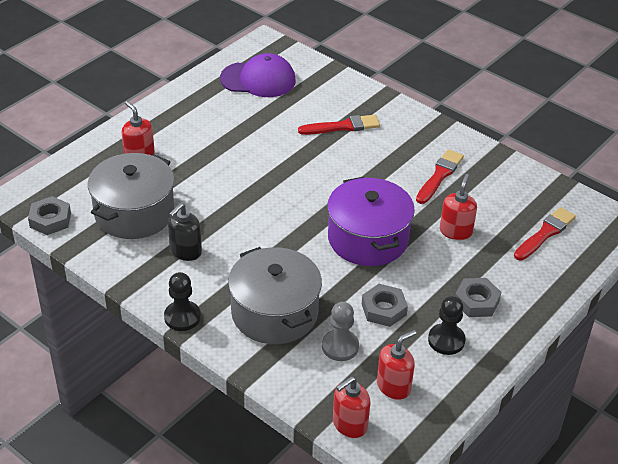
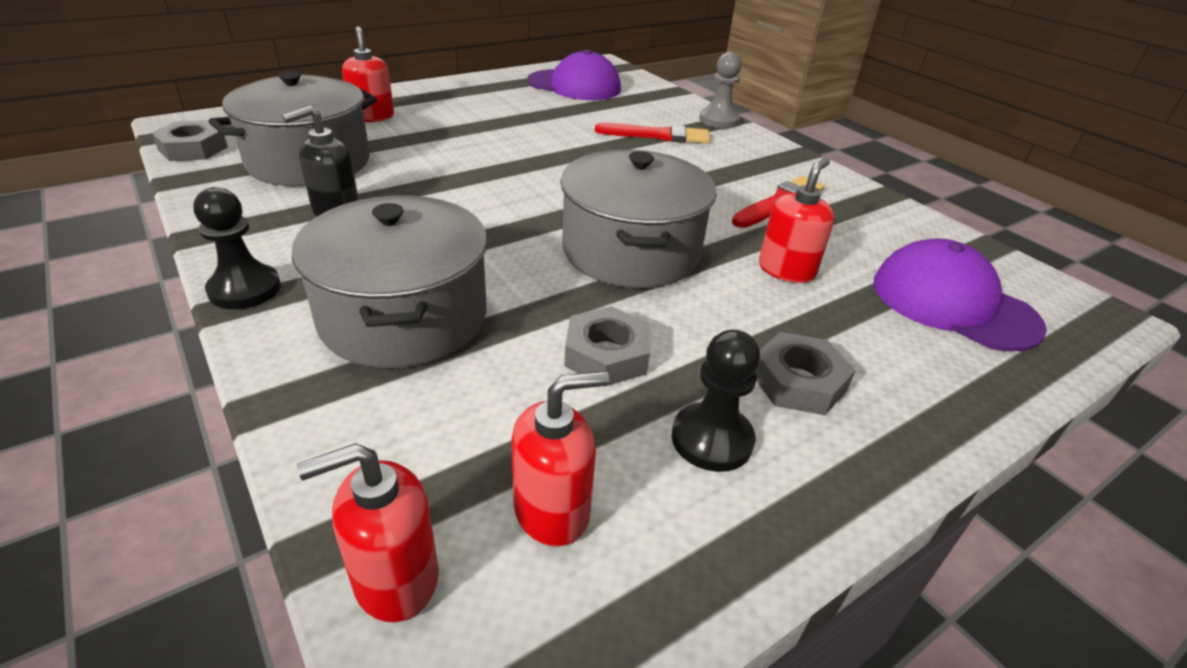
camera: 15 degrees right, 5 degrees down
(340, 346) = (484, 399): grey pawn -> grey pawn (719, 120)
(368, 239) = (631, 251): purple pot -> grey pot
(545, 233) = (953, 304): red brush -> purple cap

